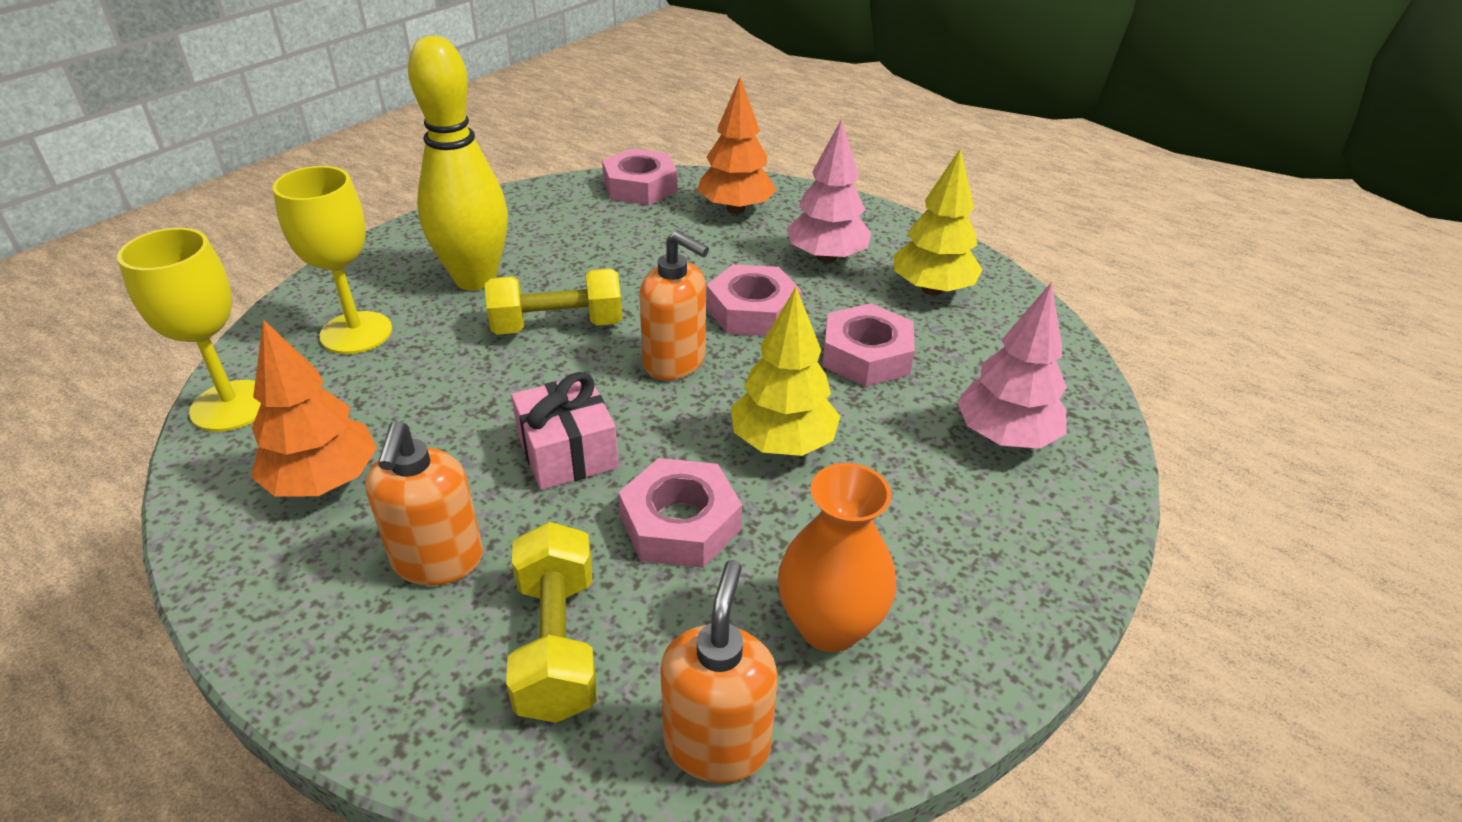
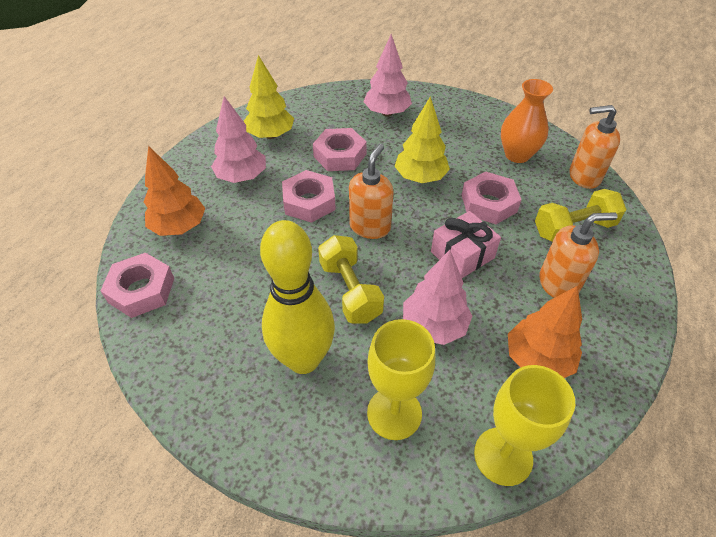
camera: 100 degrees left, 10 degrees up
(452, 390) = (434, 326): none -> pink tree

